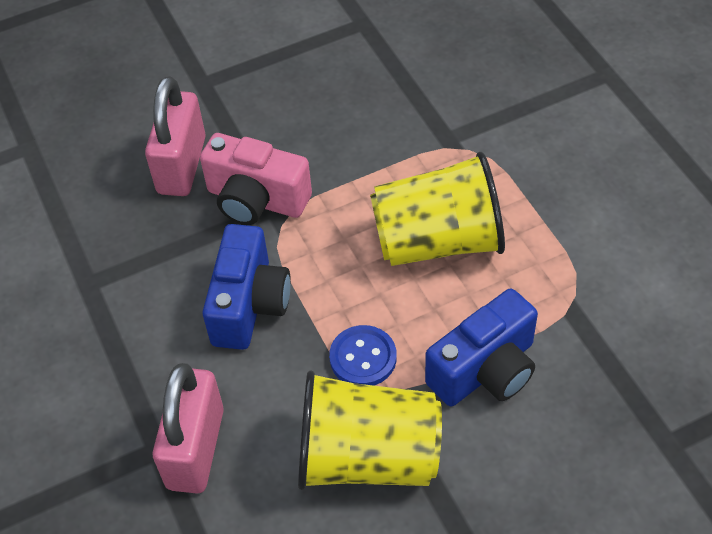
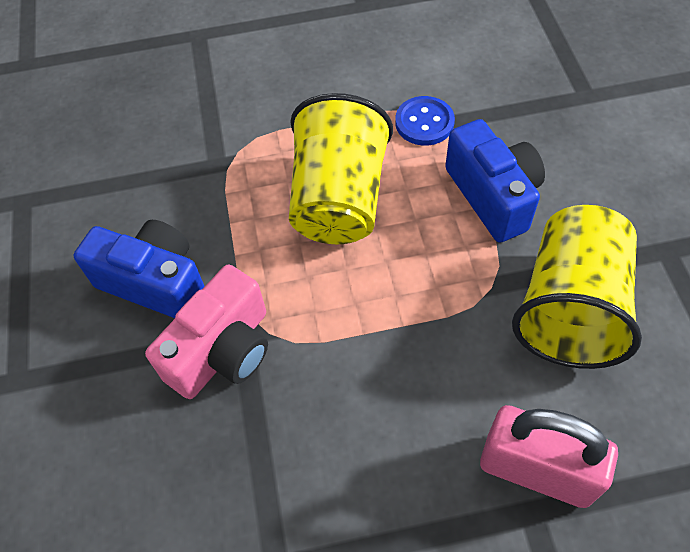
camera: 75 degrees left, 5 degrees up
(182, 165) = (137, 424): pink padlock -> none
(249, 304) = (363, 383): blue camera -> blue camera (155, 283)
(363, 358) = (457, 289): blue button -> blue button (424, 122)

